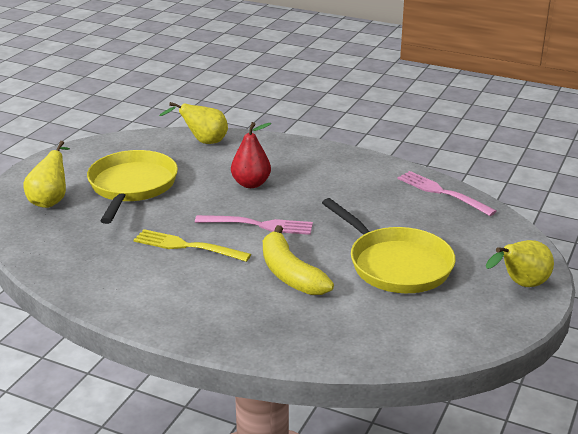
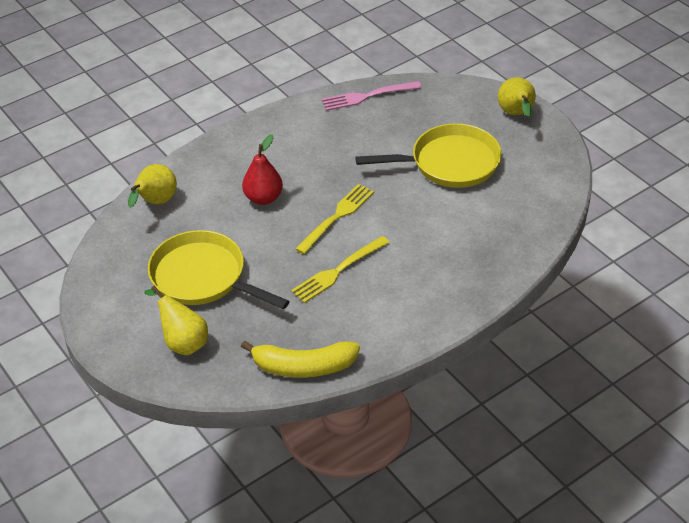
camera: 60 degrees left, 15 degrees up
(258, 225) = (337, 217): pink fork -> yellow fork
(290, 274) = (422, 224): yellow banana -> yellow banana (303, 366)

